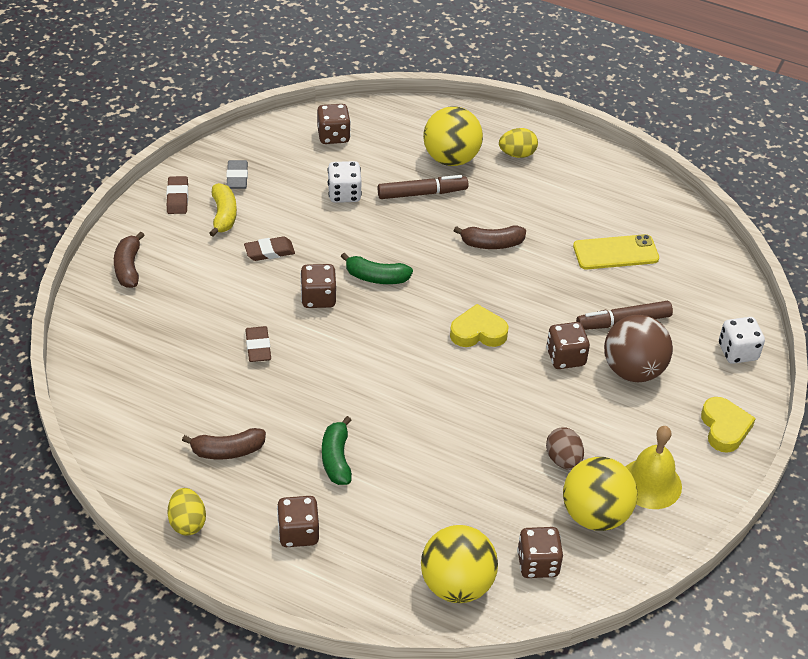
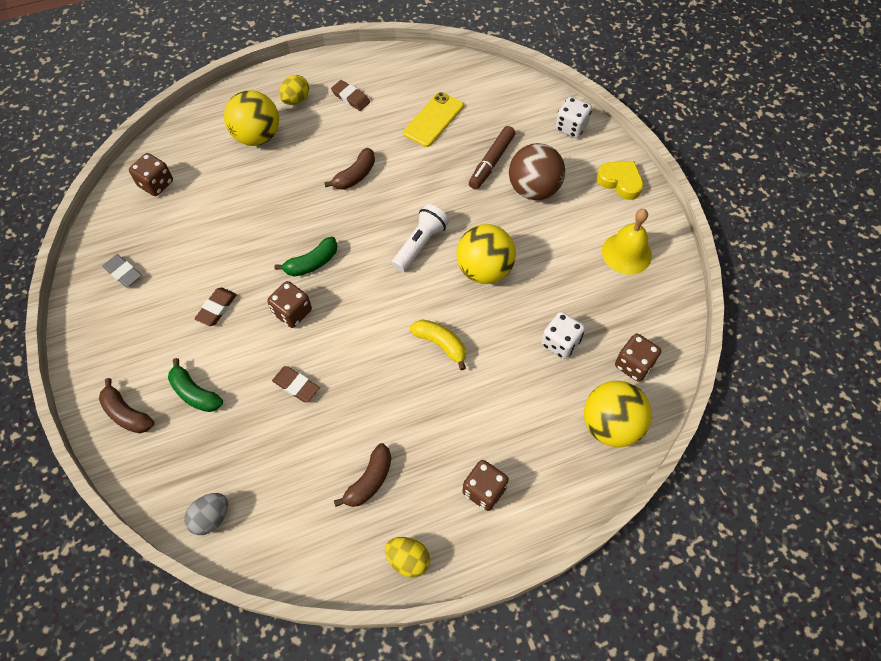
camera: 45 degrees left, 15 degrees up
(99, 376) = (211, 518): none -> grey egg
(177, 198) = (96, 326): brown eraser -> brown eraser (350, 97)
(223, 215) = (149, 310): yellow banana -> yellow banana (441, 344)
(336, 459) = (443, 414): green banana -> green banana (194, 393)
(344, 194) = (216, 221): white dice -> white dice (560, 343)
(422, 193) = (268, 177): brown marker -> none
(478, 332) = (420, 244): yellow heart -> white flashlight
(563, 460) = (567, 283): brown egg -> none
(565, 357) = (488, 215): brown dice -> none
(595, 515) = (624, 302): yellow ball -> yellow ball (484, 269)

